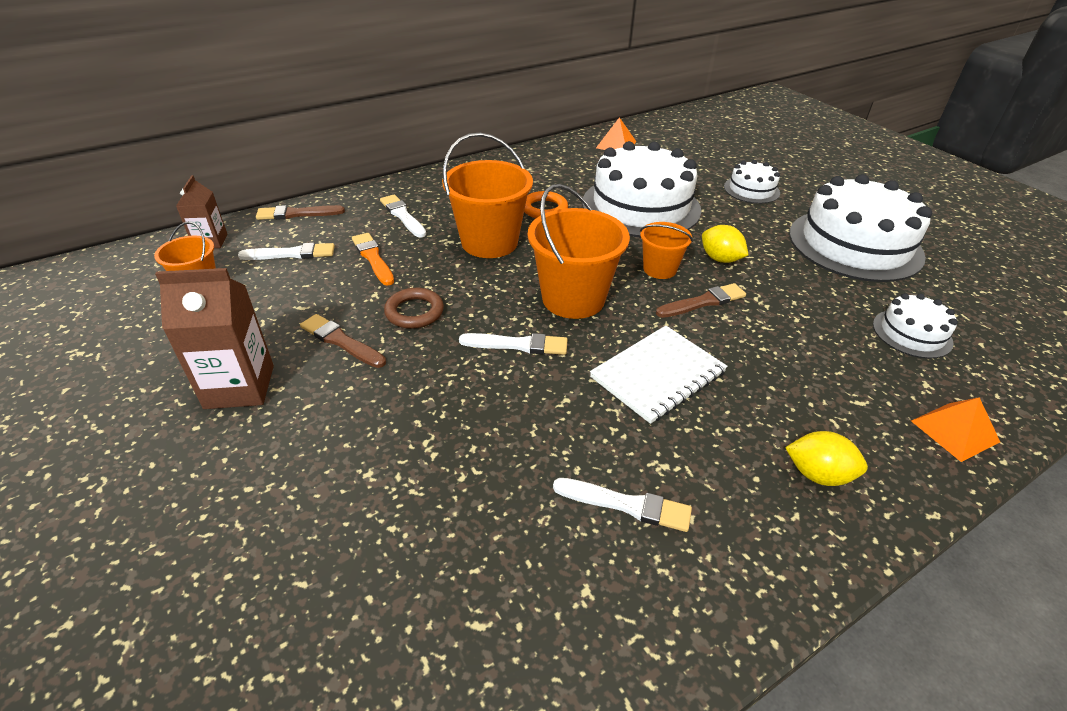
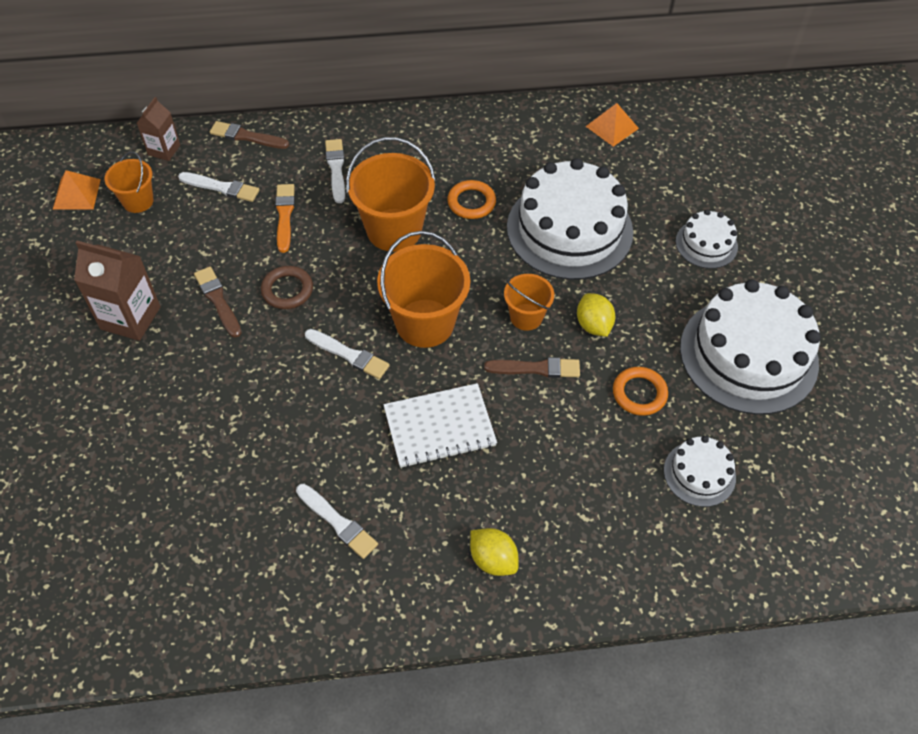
camera: 25 degrees right, 15 degrees up
(804, 293) = (639, 393): none -> orange ring
(955, 431) = (638, 573): orange pyramid -> orange pyramid (77, 194)

